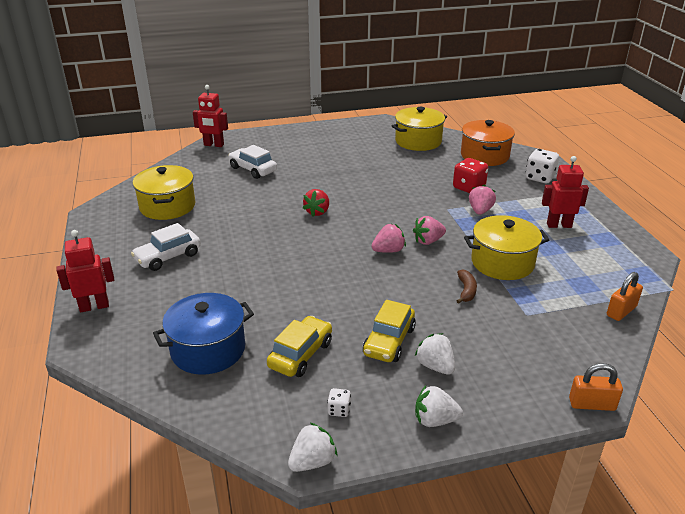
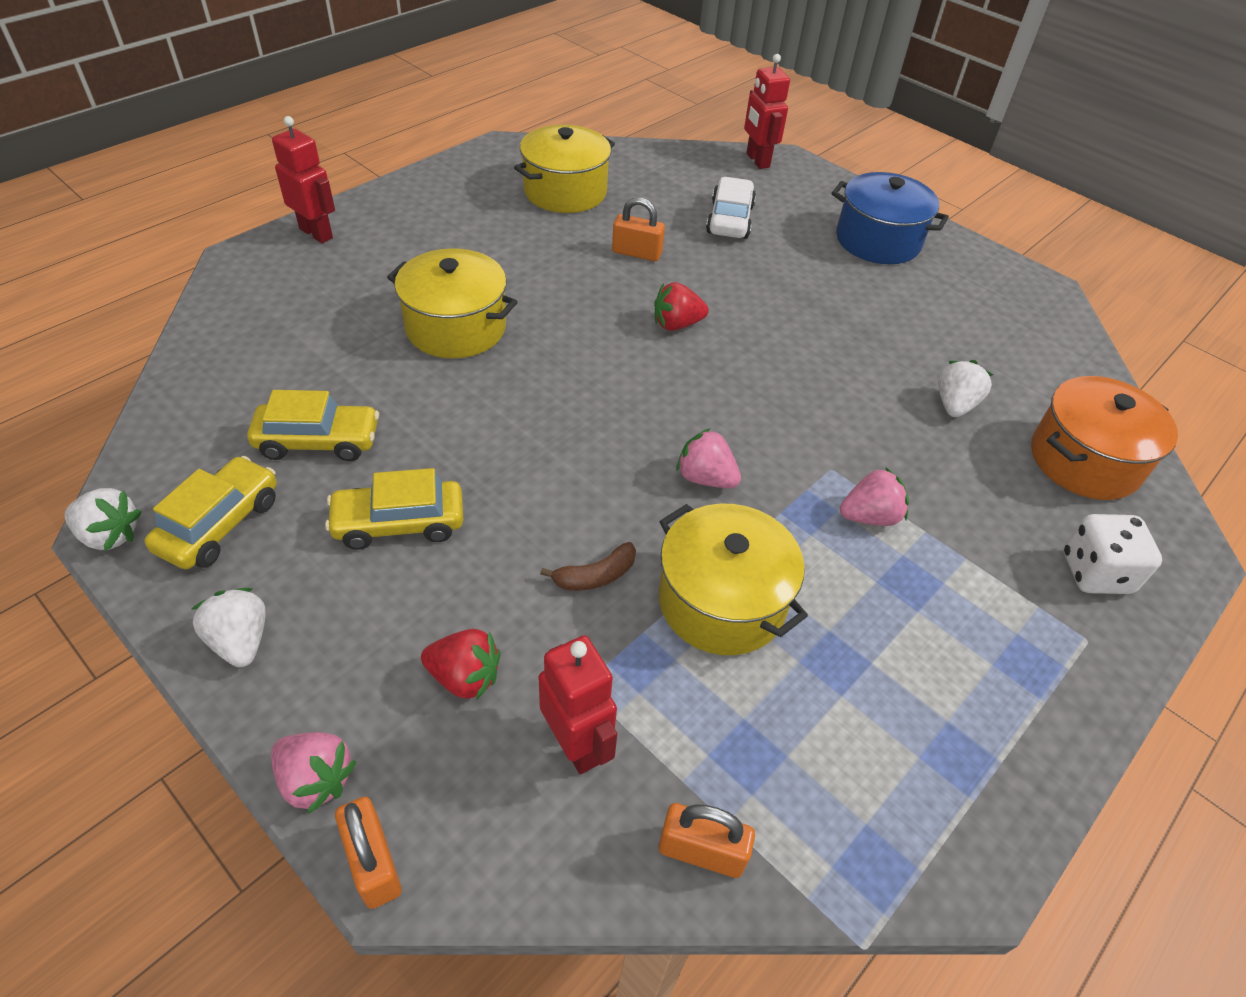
camera: 55 degrees right, 15 degrees up
(168, 257) = (453, 241): white car -> none
(208, 349) = (284, 354): blue pot -> blue pot (878, 240)
(249, 203) = (636, 253): none -> orange padlock
(339, 410) = (220, 524): white dice -> yellow car
(388, 250) = (637, 440): pink strawberry -> pink strawberry (316, 779)
(418, 141) = (1027, 354): yellow pot -> yellow pot (456, 327)
(435, 366) = (368, 600): white strawberry -> white strawberry (954, 405)
(469, 188) = (936, 475): red dice -> none
(503, 347) = (464, 677): none -> red strawberry
(559, 225) = (935, 657): red robot -> red robot (576, 744)

